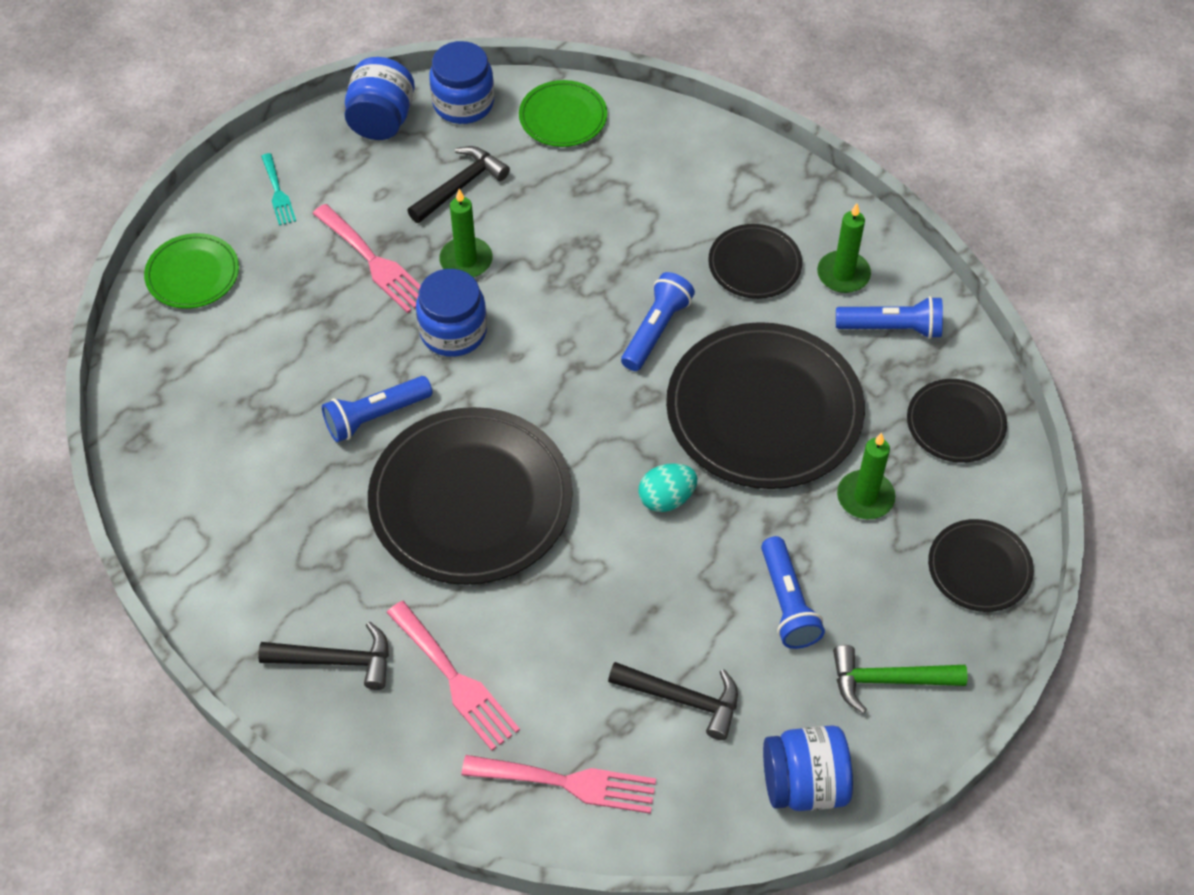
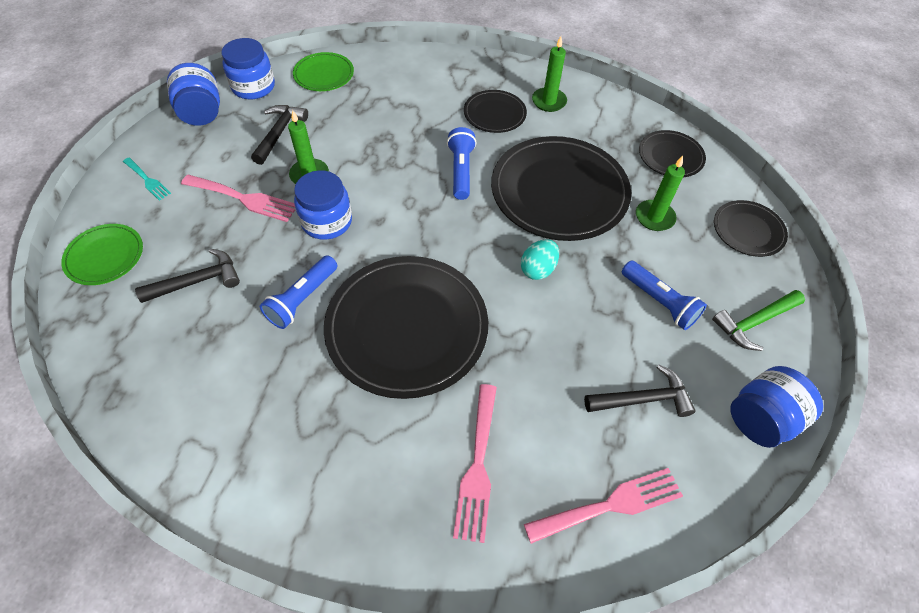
camera: 30 degrees left, 0 degrees up
(337, 660) = (376, 499): black hammer -> black hammer (198, 281)
(455, 680) = (477, 467): pink fork -> pink fork turned 75 degrees clockwise
(892, 328) = (597, 119): blue flashlight -> none

